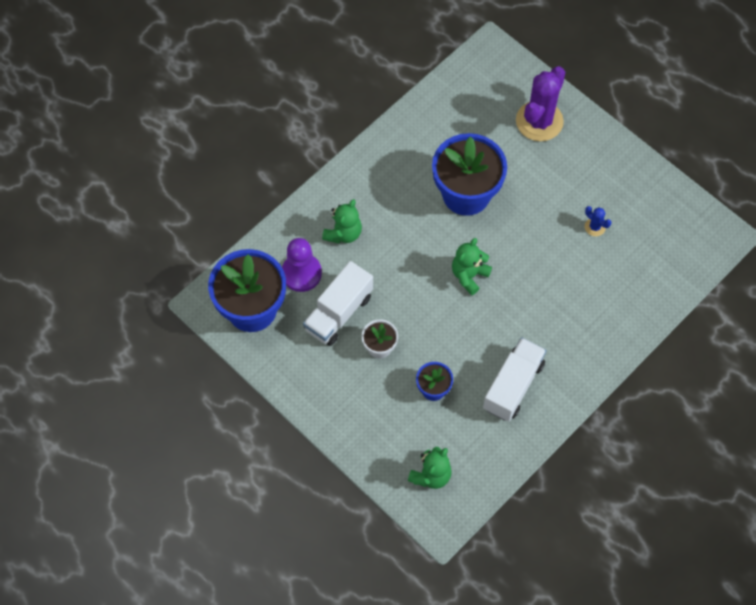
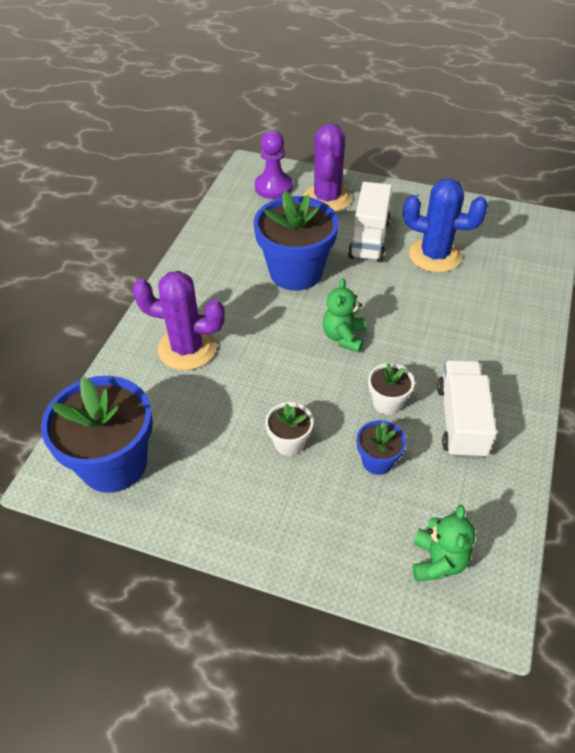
camera: 25 degrees left, 15 degrees down
(301, 273) = (158, 403): purple pawn -> purple pawn (273, 187)
(338, 313) = (222, 426): white truck -> white truck (369, 239)
(343, 233) = (187, 348): green teddy bear -> purple cactus
(468, 347) = (387, 402): none -> white flower pot
(595, 227) = (434, 255): blue cactus -> blue cactus, size x2.33

